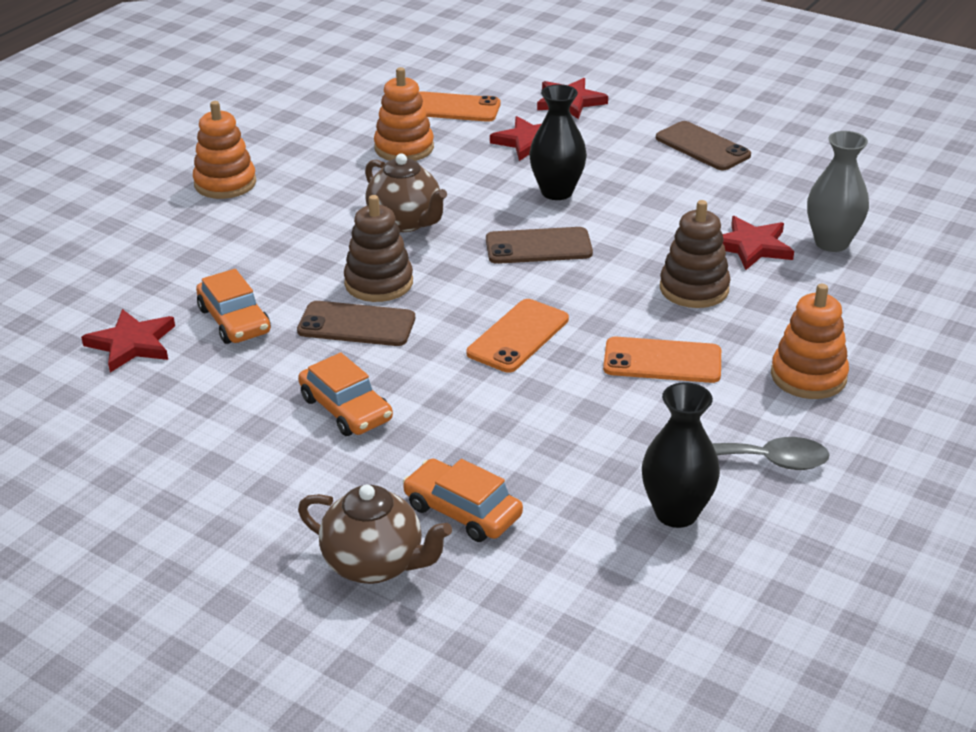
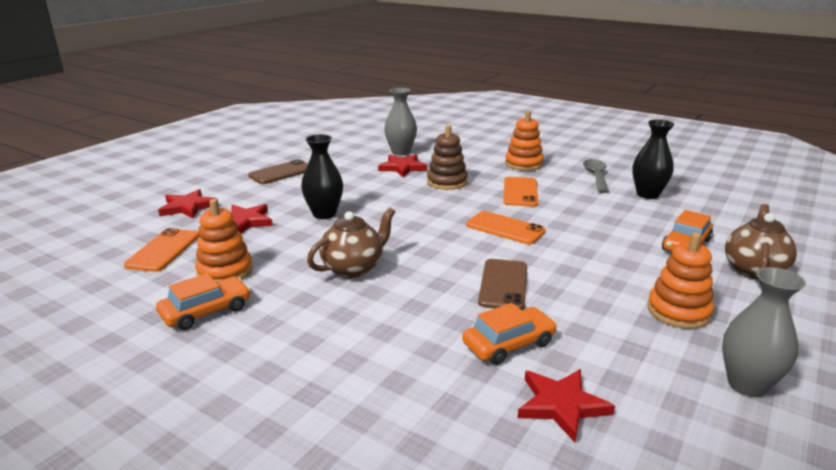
camera: 90 degrees left, 10 degrees down
(124, 472) = (747, 385): none -> grey vase
(225, 183) = (247, 372): orange stacking toy -> orange stacking toy (678, 311)
(346, 409) = (609, 285): orange car -> orange car (206, 311)
(379, 283) = (444, 277): brown stacking toy -> none
(538, 246) = (397, 221): brown phone -> none

